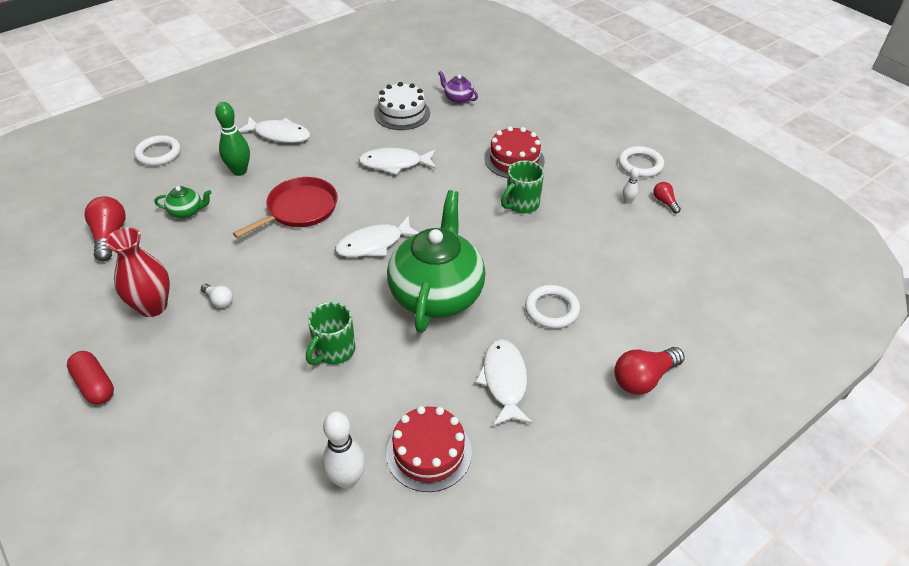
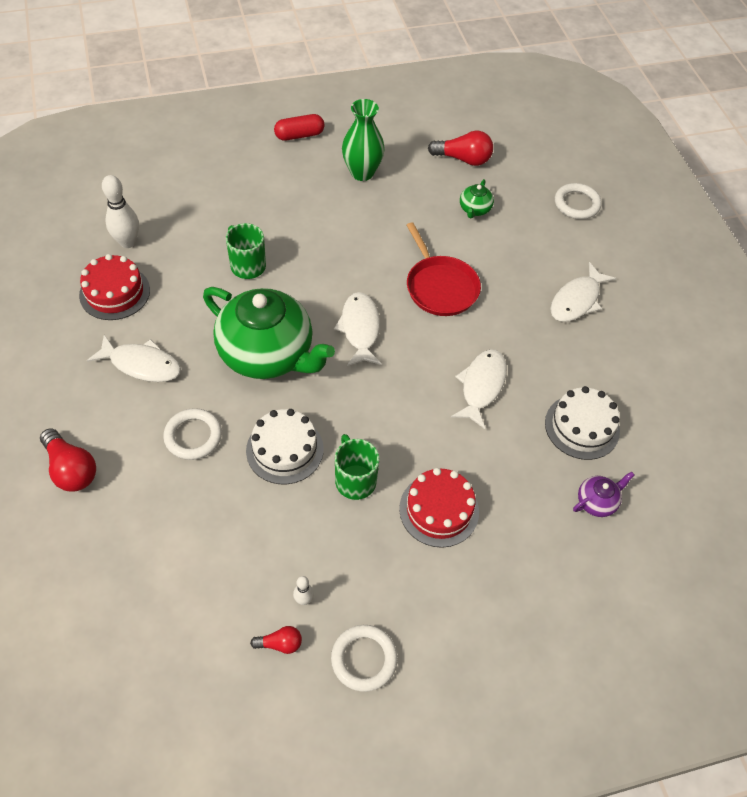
camera: 110 degrees right, 10 degrees up
(153, 306) = (362, 173): red vase -> green vase
(219, 300) = (346, 210): white light bulb -> none
(239, 171) = (523, 256): green bowling pin -> none
(523, 249) = (285, 450): none -> white cake
(643, 378) = (71, 469): red light bulb -> red light bulb turned 150 degrees clockwise

